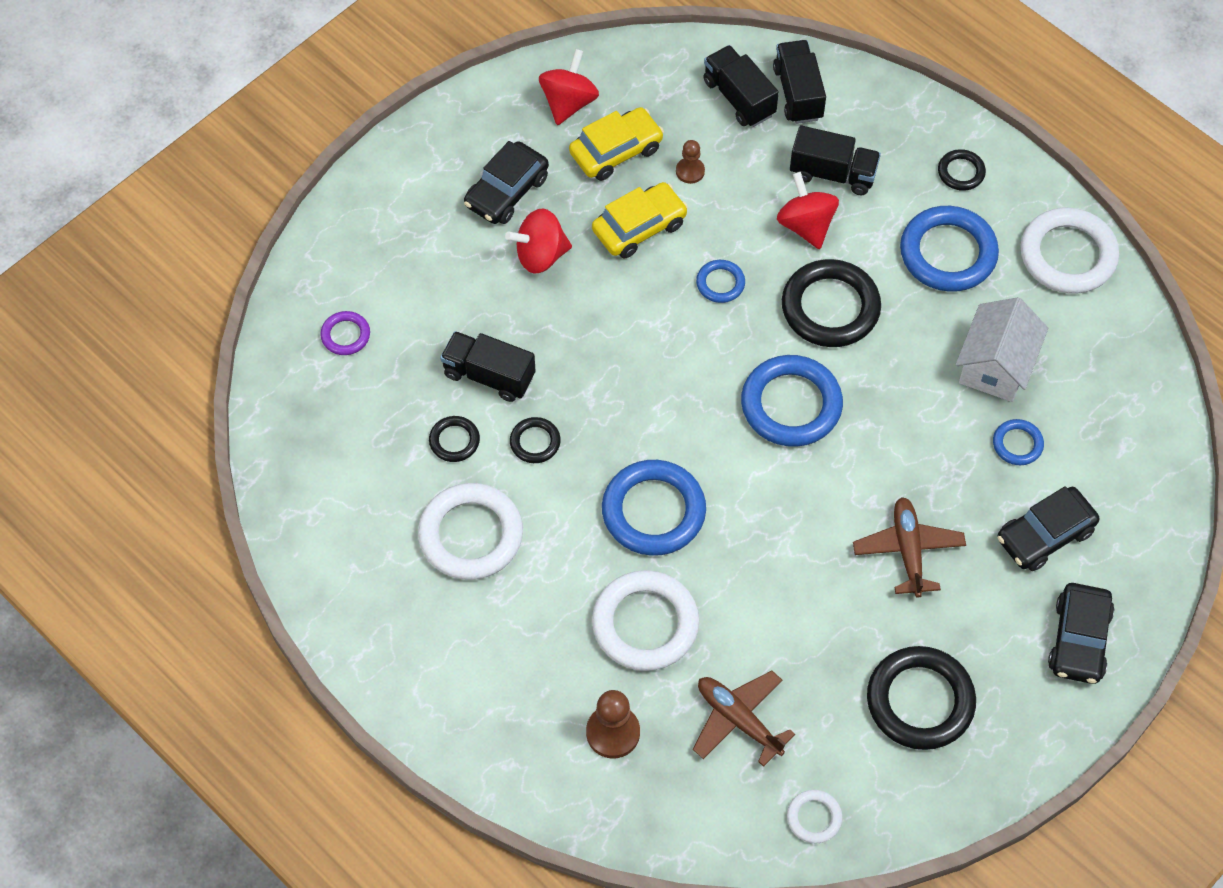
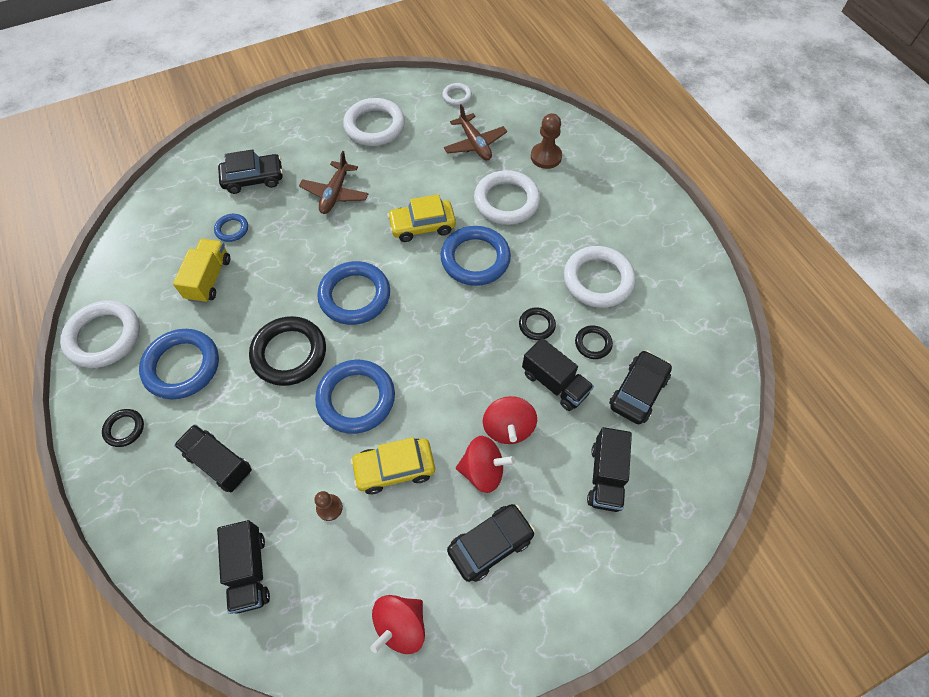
camera: 160 degrees left, 0 degrees up
(345, 335) = (658, 452): purple ring -> none
(616, 151) = (381, 552): yellow car -> yellow car (422, 226)
(720, 283) = (356, 398): blue ring -> blue ring, size x2.01
(798, 93) = (197, 556): black truck -> black truck (605, 476)
(806, 225) = (267, 424): red spinning top -> red spinning top (508, 427)
(920, 701) = (374, 126): black ring -> white ring
(996, 366) = (209, 279): white house -> yellow truck
(1079, 640) = (274, 128): black car -> black car (638, 392)

